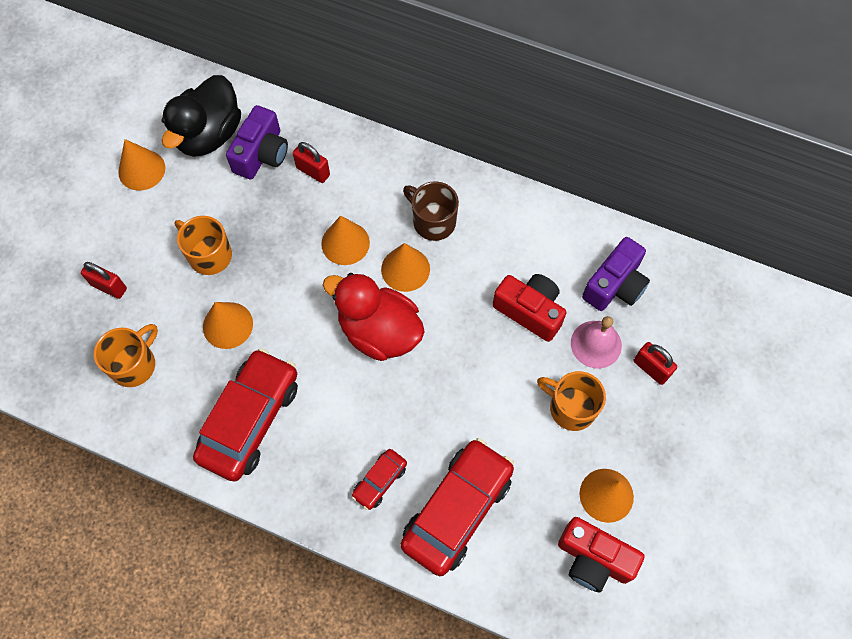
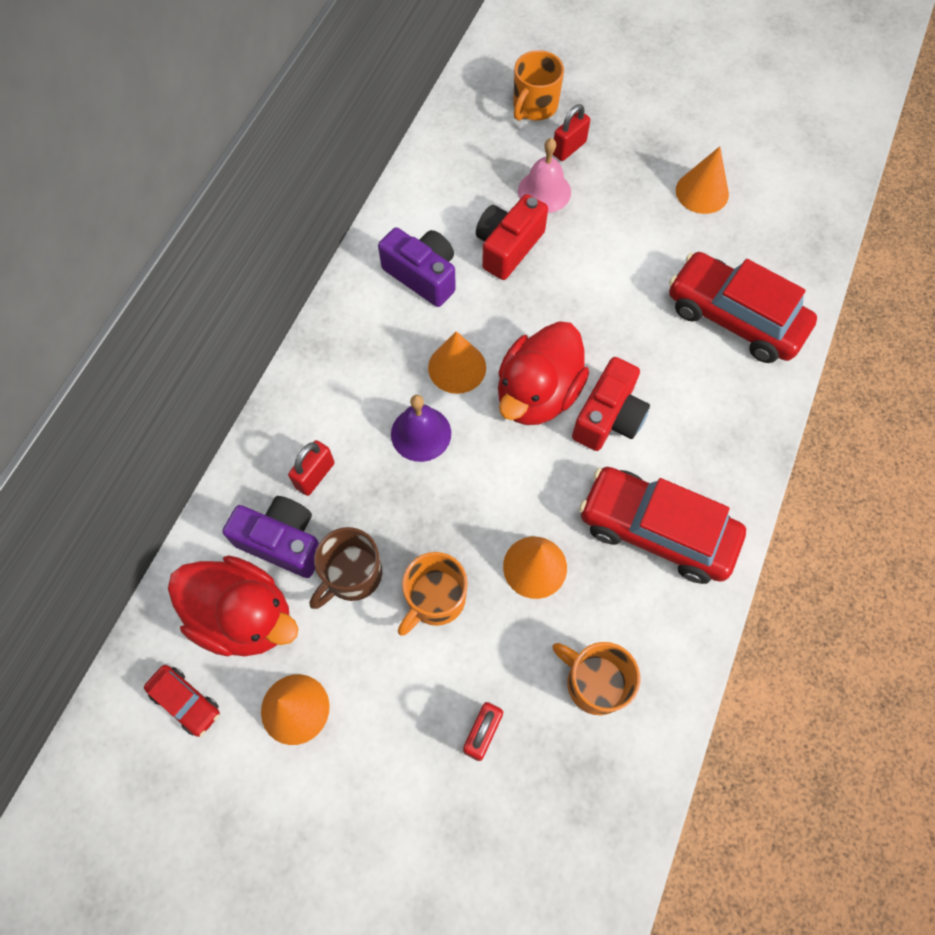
camera: 90 degrees left, 0 degrees up
(209, 135) = (244, 616): black duck -> red duck
(345, 243) = (421, 433): orange cone -> purple bell
(380, 481) = (713, 390): red car -> red car (186, 701)
(433, 221) = (394, 338): brown mug -> brown mug (352, 575)
(571, 408) = (615, 216): orange mug -> orange mug (534, 106)
(593, 559) = (765, 206): red camera -> red camera (608, 417)
(615, 285) = (477, 171): purple camera -> purple camera (422, 275)

